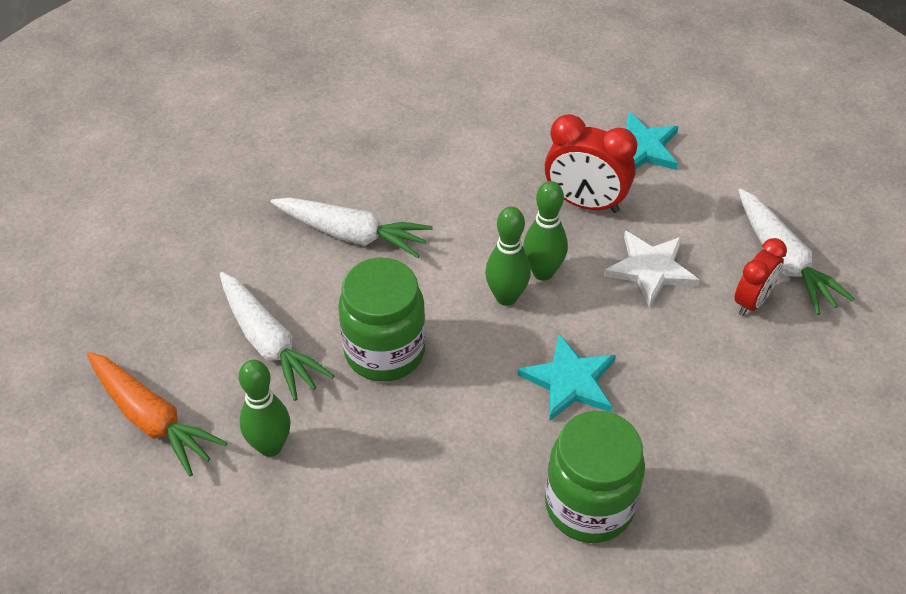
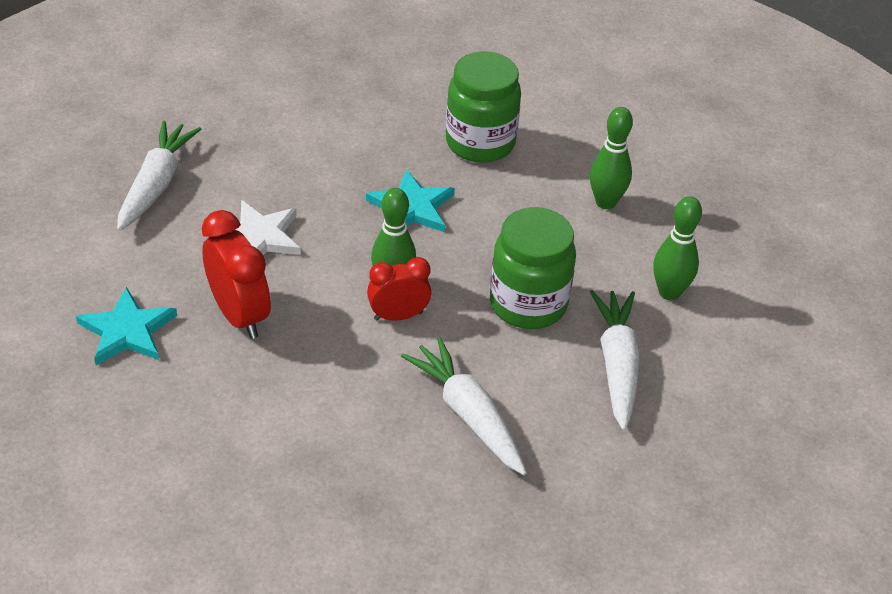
camera: 145 degrees left, 5 degrees down
(151, 418) = (752, 364): orange carrot -> none
(543, 272) = (342, 285): green bowling pin -> green bowling pin (605, 202)
(752, 301) = (219, 176): red clock -> red clock (398, 316)

